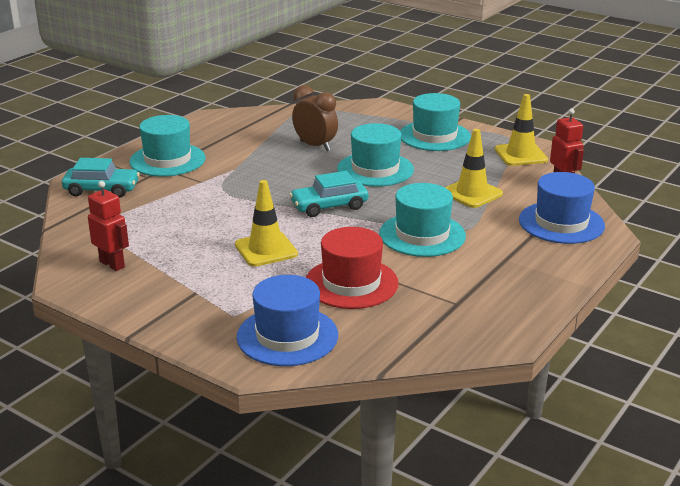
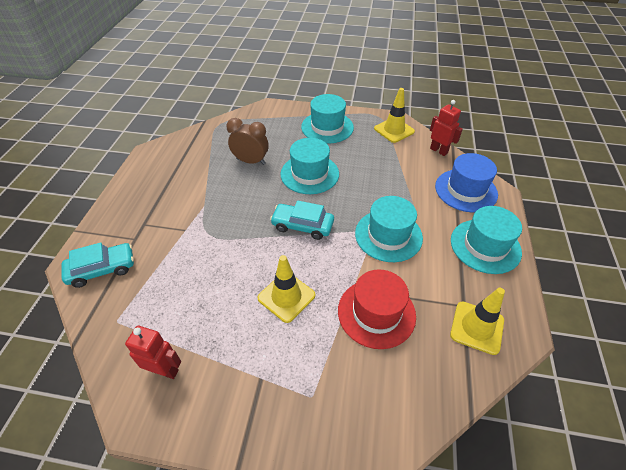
camera: 25 degrees left, 20 degrees up
(167, 160) = (142, 212): turquoise hat -> turquoise hat (485, 246)
(287, 336) = (371, 405): blue hat -> none
(329, 206) = (302, 226): turquoise car -> turquoise car turned 60 degrees clockwise
(472, 193) = (390, 178): yellow traffic cone -> yellow traffic cone (477, 327)

